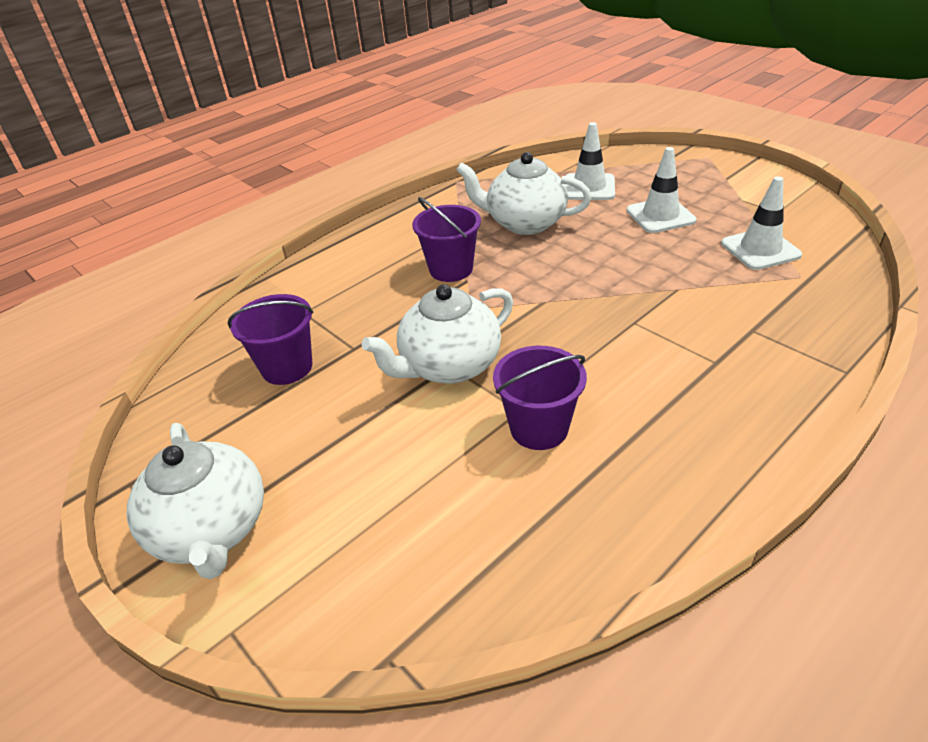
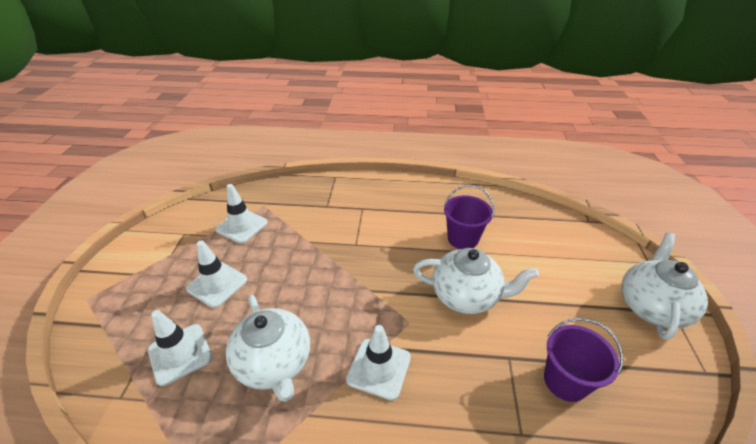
camera: 135 degrees left, 0 degrees up
(451, 269) = (379, 368): purple bucket -> white traffic cone

